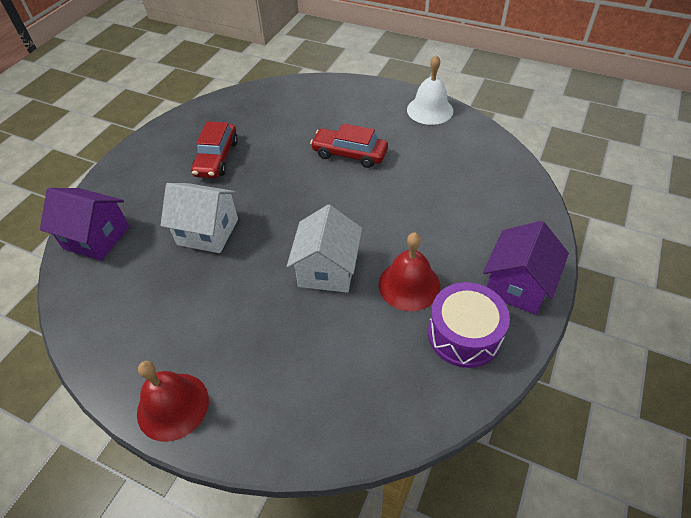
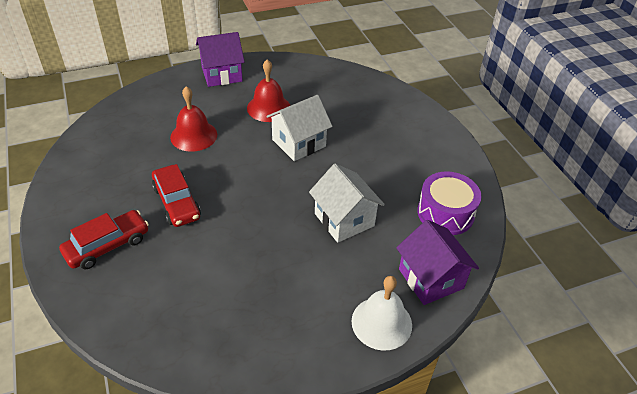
camera: 140 degrees left, 5 degrees down
(173, 406) = (444, 141): red bell -> red bell (194, 135)
(217, 158) = (272, 284): red car -> red car (107, 246)
(430, 110) = (64, 191): white bell -> white bell (381, 323)
(464, 334) = (276, 77): purple drum -> purple drum (445, 213)

